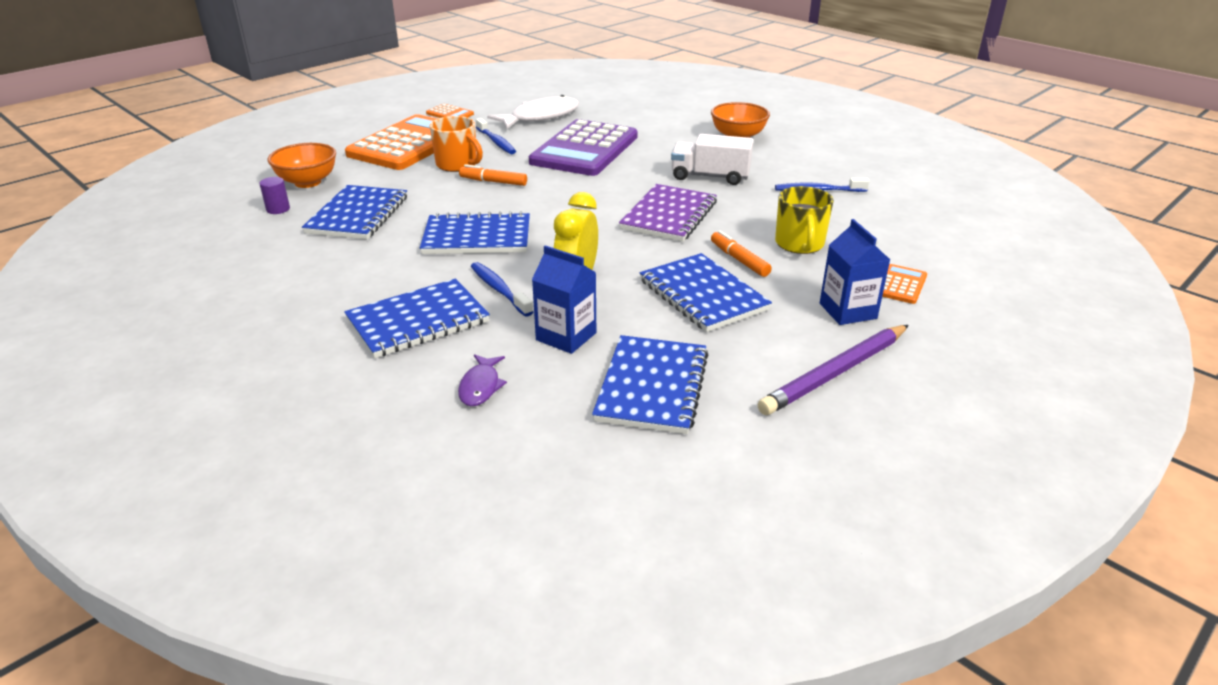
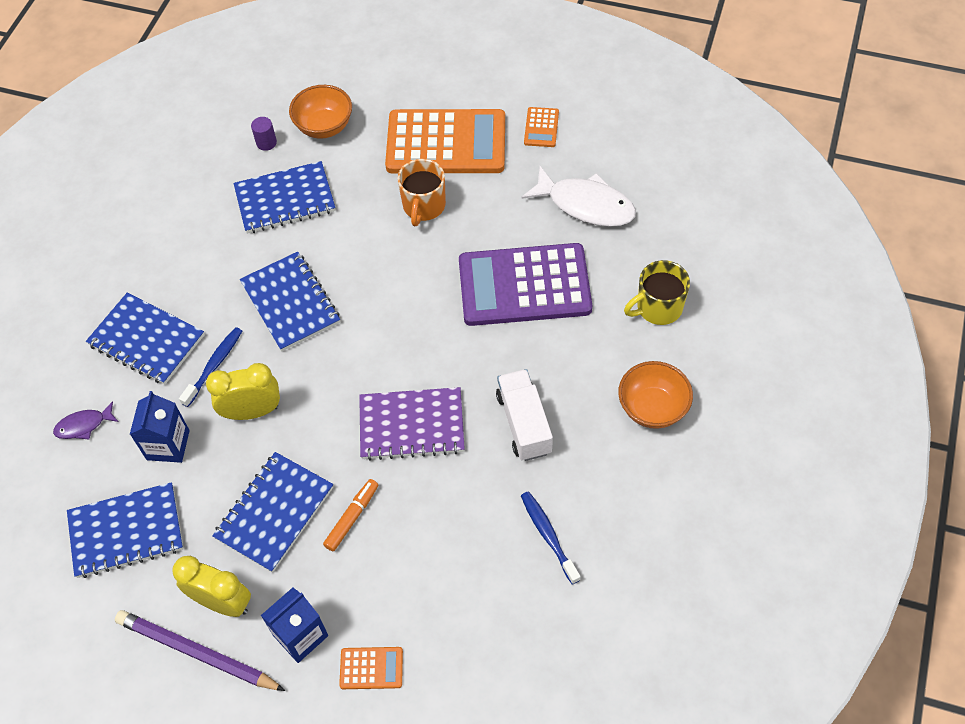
camera: 65 degrees right, 25 degrees up
(493, 182) = (403, 254): orange marker -> none
(496, 142) = (495, 205): blue toothbrush -> none
(784, 345) = (222, 602): none -> yellow clock
(799, 244) = (410, 557): yellow mug -> yellow mug (658, 307)

